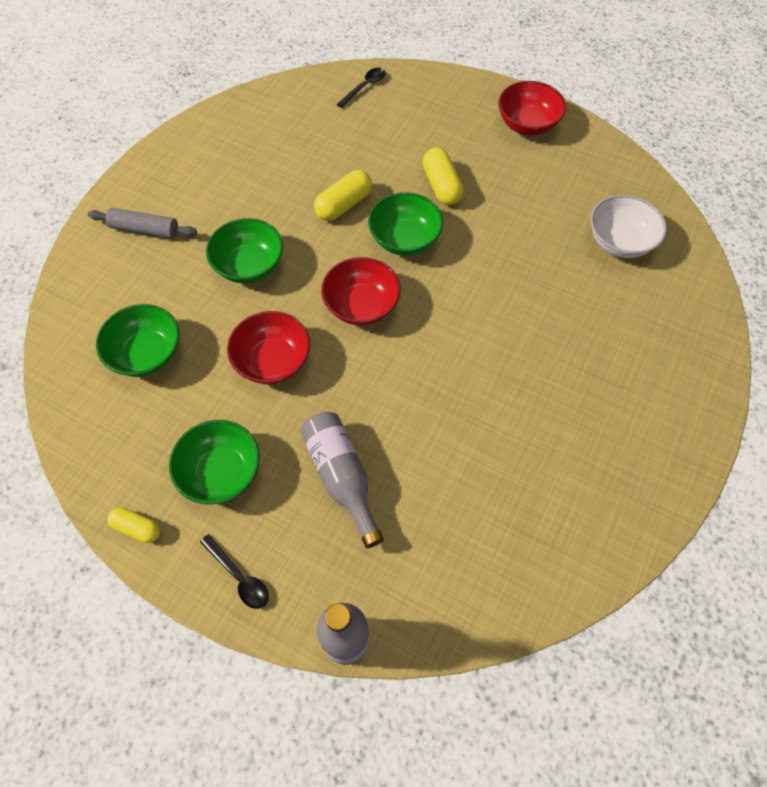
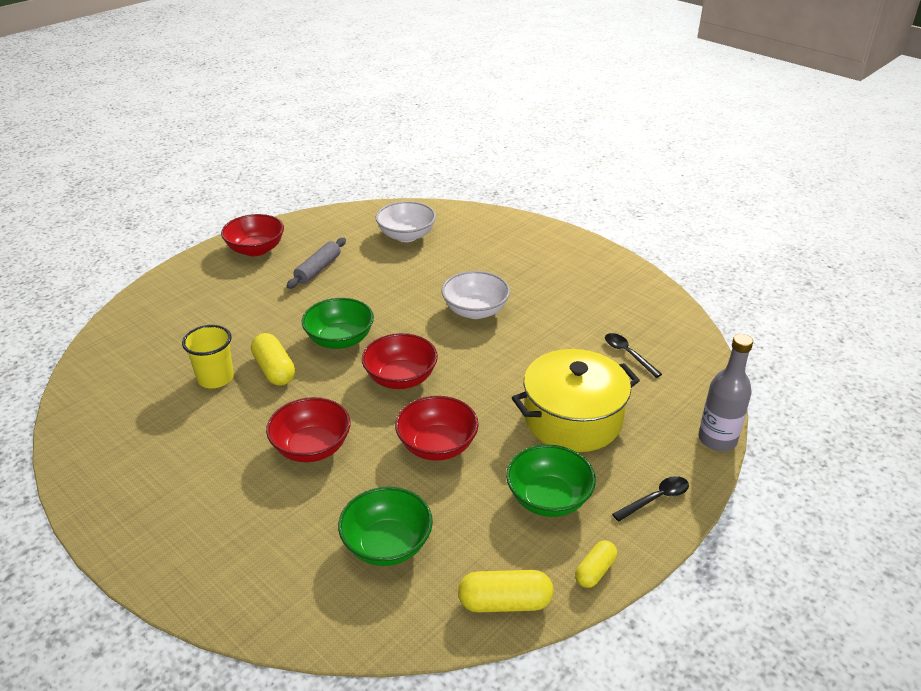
camera: 75 degrees left, 25 degrees down
(145, 229) = (206, 531): grey rolling pin -> grey rolling pin (318, 269)
(249, 266) = (311, 447): green bowl -> red bowl
(320, 169) = (215, 378): none -> yellow cup
(342, 477) = (573, 419): grey bottle -> yellow pot
(364, 87) = (128, 330): black spoon -> black spoon (628, 354)
(441, 186) = (292, 307): yellow capsule -> yellow capsule (505, 602)
(499, 344) = (475, 311): none -> white bowl

